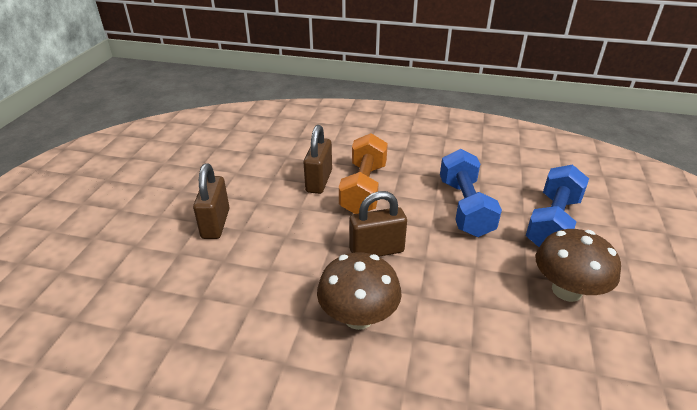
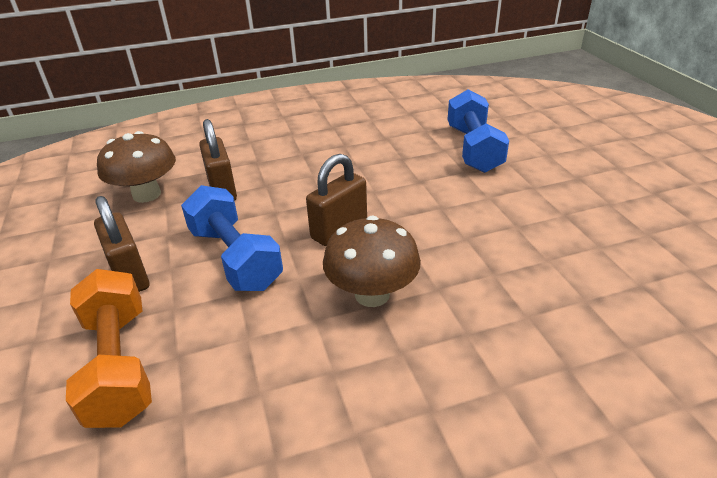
camera: 30 degrees left, 0 degrees up
(363, 188) = (278, 180): orange dumbbell -> orange dumbbell (119, 365)
(465, 207) = (390, 162): blue dumbbell -> blue dumbbell (235, 258)
(566, 290) = (527, 195): brown mushroom -> brown mushroom (146, 194)

